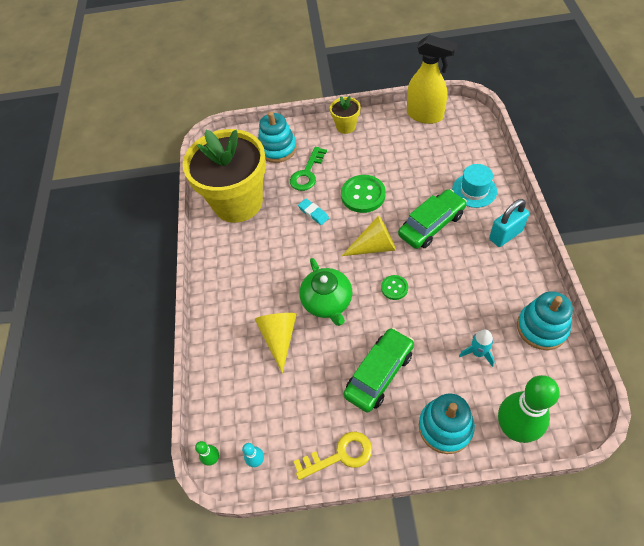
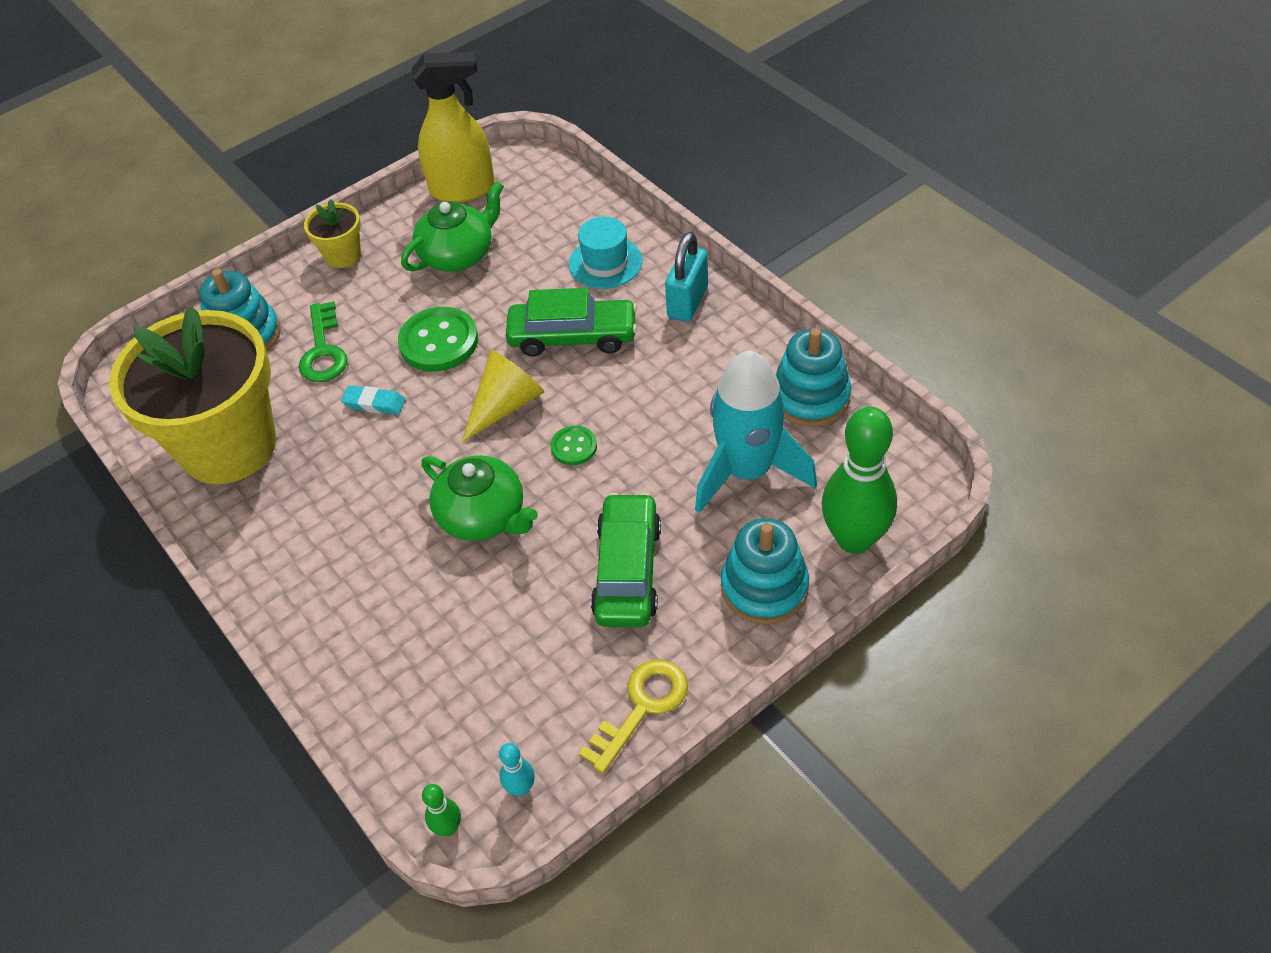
camera: 35 degrees left, 5 degrees down
(279, 337) = (439, 604): yellow cone -> none
(401, 151) = (458, 254): none -> green teapot
(431, 225) = (573, 336): green car -> green car turned 75 degrees clockwise
(478, 353) = (747, 471): turquoise rocket -> turquoise rocket, size x2.20

